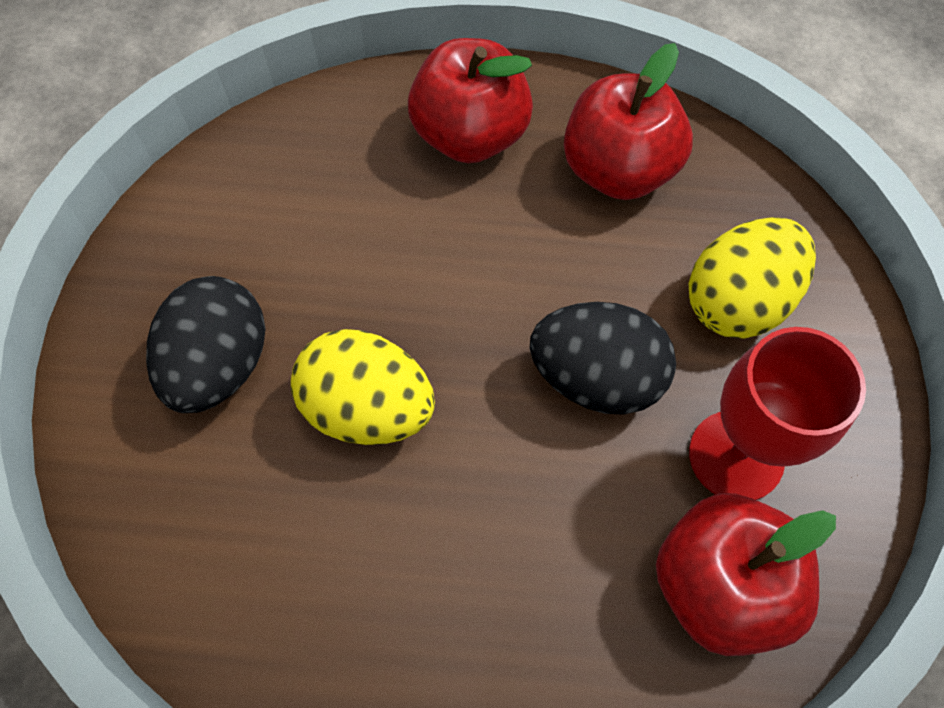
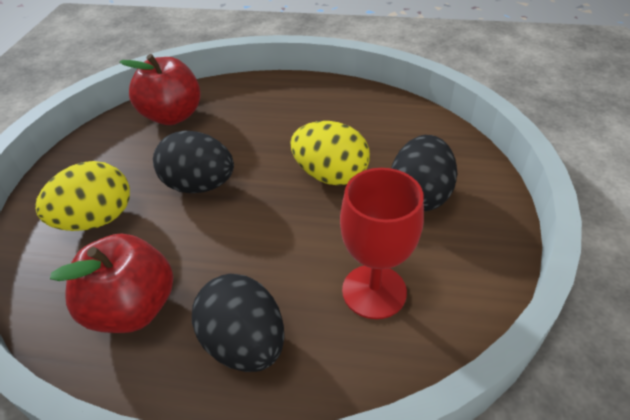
camera: 175 degrees left, 20 degrees down
(470, 135) = (244, 343): red apple -> black egg
(736, 456) = (140, 154): red goblet -> red goblet (374, 291)

